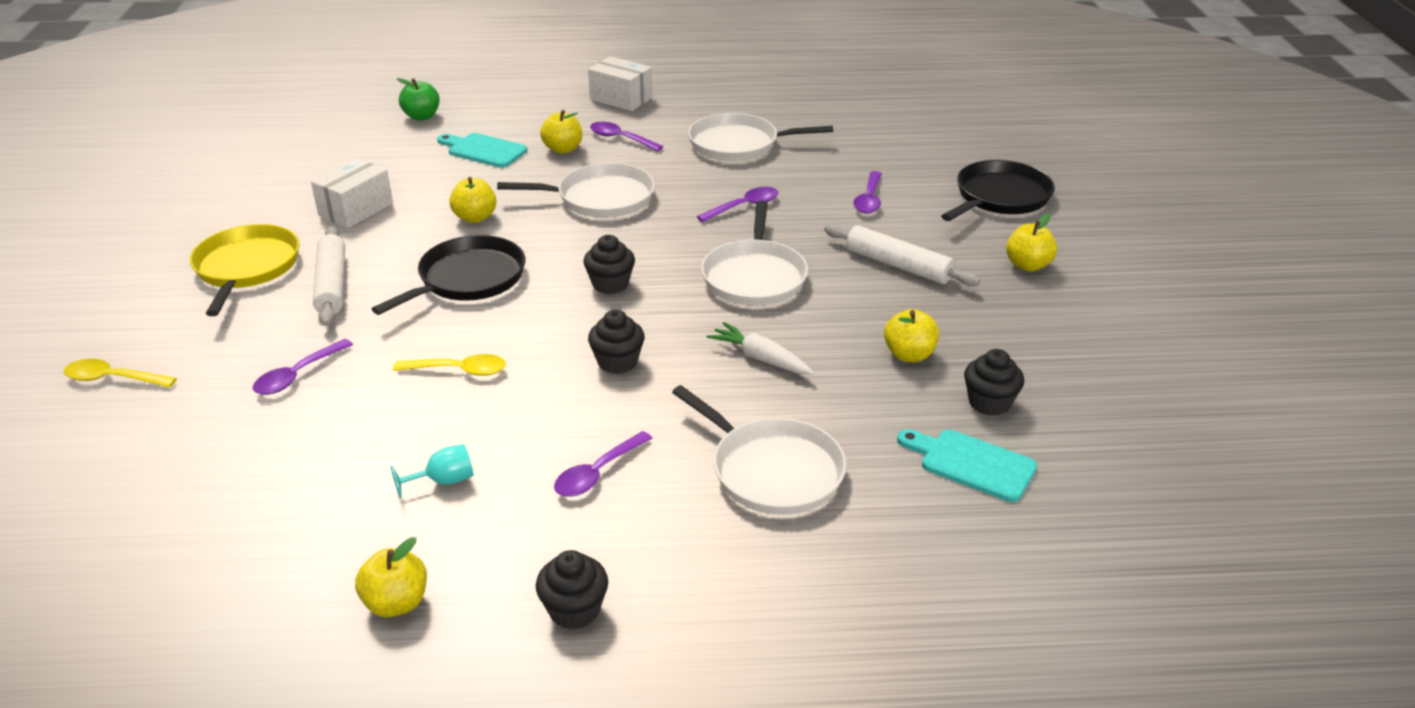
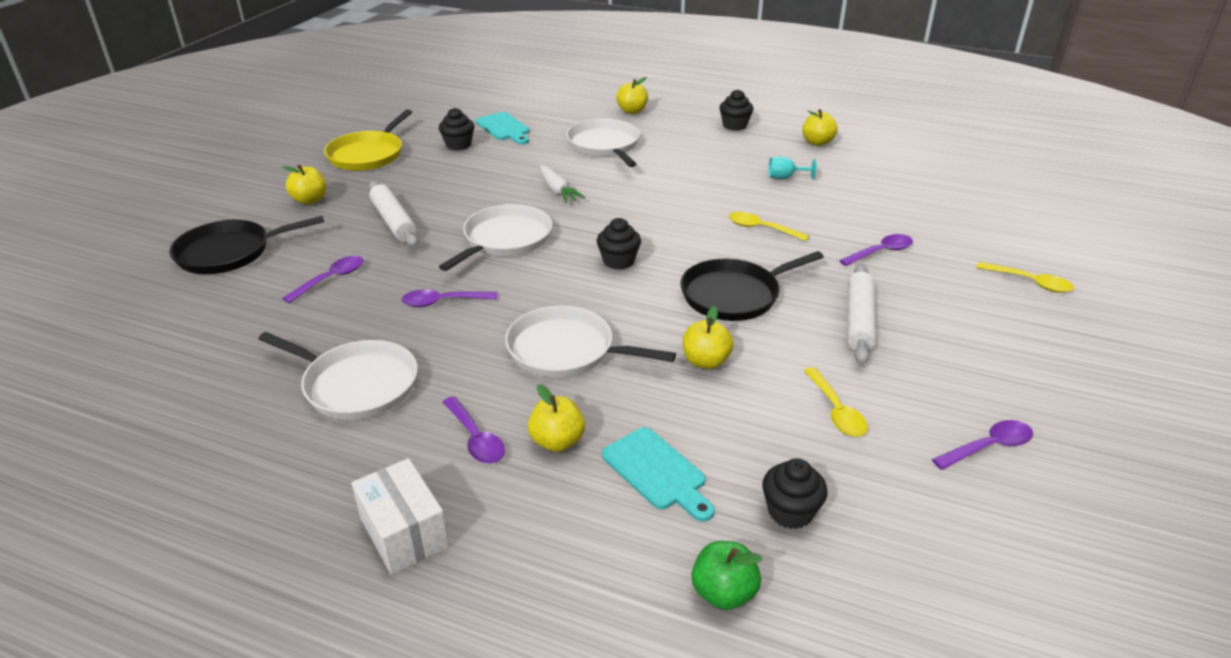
camera: 155 degrees left, 0 degrees up
(246, 268) = (948, 361): yellow pan -> yellow pan (368, 154)
(356, 209) = (836, 411): white box -> yellow spoon
(597, 473) = (697, 163): purple spoon -> purple spoon (988, 447)
(617, 362) = (650, 209): black cupcake -> black cupcake (790, 512)
(909, 355) = (467, 173): yellow apple -> yellow apple (632, 111)

